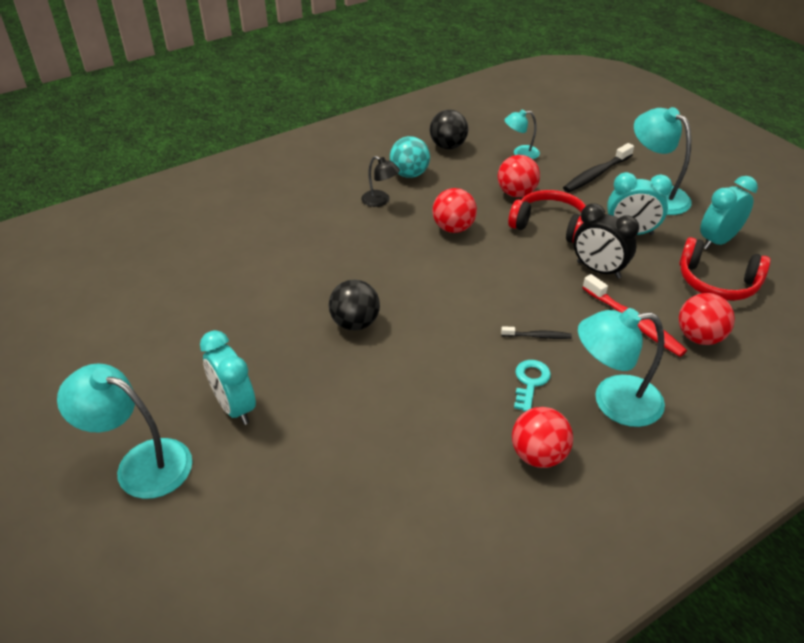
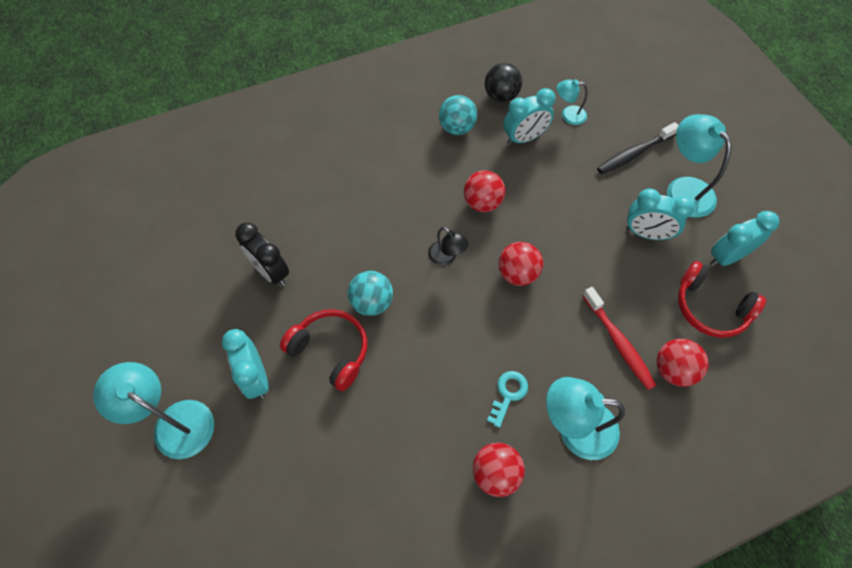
camera: 10 degrees right, 20 degrees up
(355, 323) = (372, 302): black ball -> turquoise ball
(380, 201) = (423, 159): black lamp -> black lamp (446, 257)
(481, 174) = (524, 138): none -> turquoise clock
(516, 193) = (551, 167): red ball -> red ball (517, 273)
(538, 336) = (527, 344): black toothbrush -> none
(550, 226) = (572, 213): red headphones -> red headphones (330, 351)
(598, 270) = (603, 275): black clock -> black clock (271, 272)

